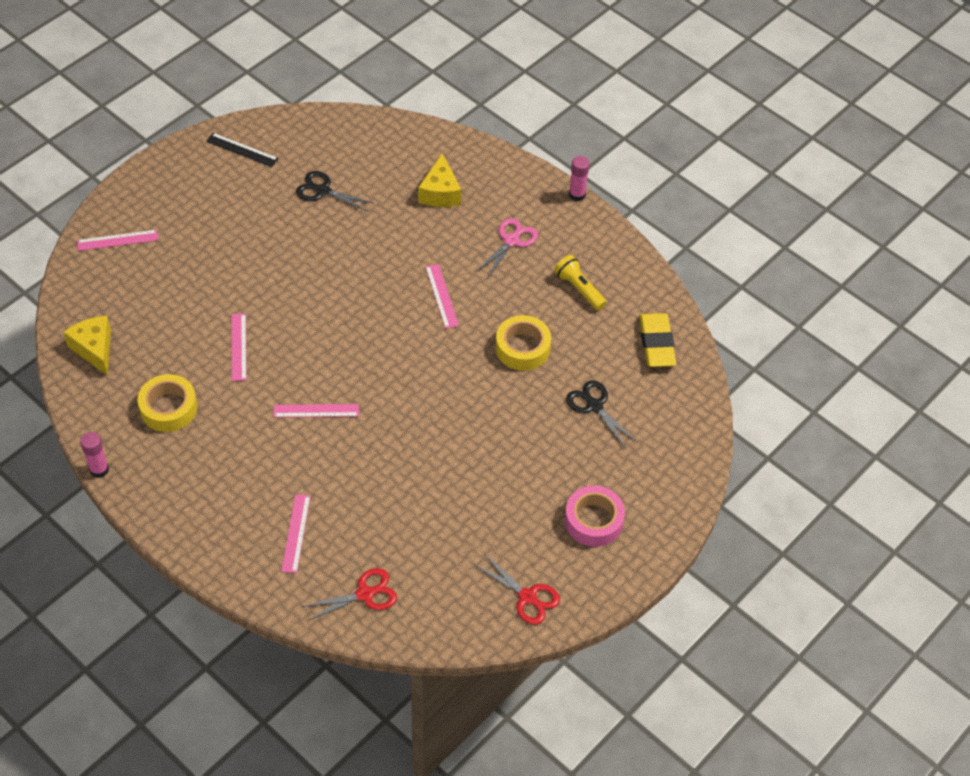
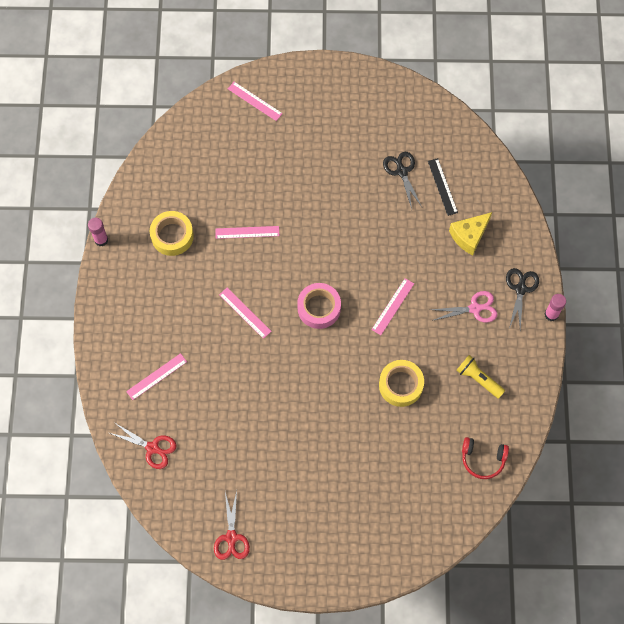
camera: 50 degrees right, 15 degrees up
(94, 349) = (172, 162): yellow cheese -> none
(239, 347) = (247, 232): pink ruler -> pink ruler turned 45 degrees clockwise
(242, 150) = (386, 101): black ruler -> black ruler (442, 186)
(579, 289) = (478, 379): yellow flashlight -> yellow flashlight turned 60 degrees counterclockwise
(593, 521) = (317, 531): pink tape -> pink tape (319, 308)
(594, 406) = (399, 462): black scissors -> black scissors (520, 288)
(656, 343) = (483, 459): yellow eraser -> red headphones

